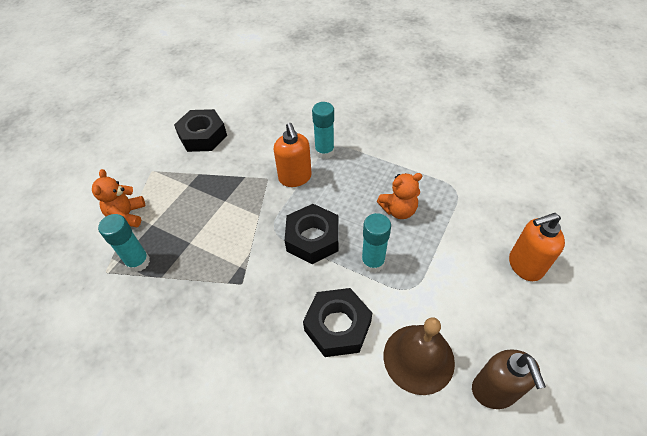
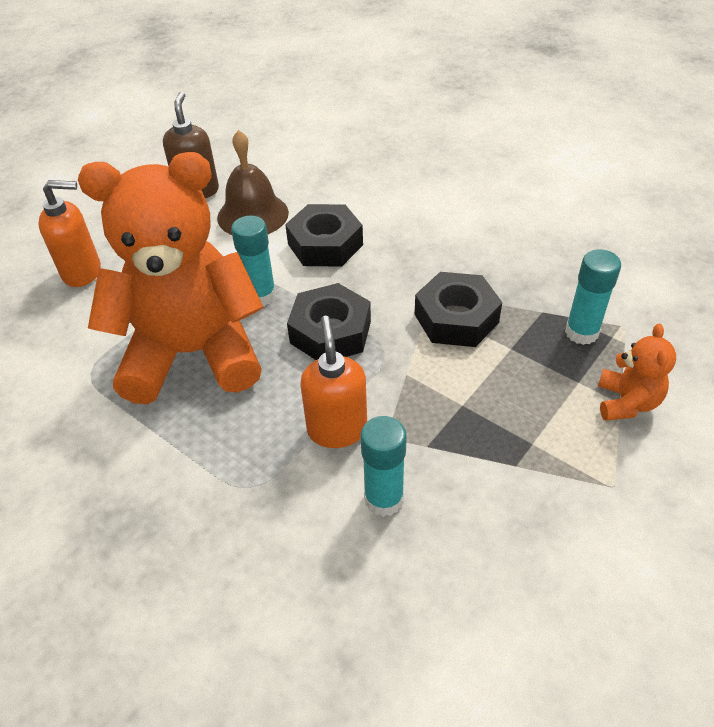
camera: 170 degrees left, 5 degrees down
(202, 136) = (523, 562): black nut -> black nut (456, 318)
(324, 152) = (270, 476): turquoise glue stick -> turquoise glue stick (384, 499)
(398, 210) = (193, 353): orange teddy bear -> orange teddy bear, size x2.44

